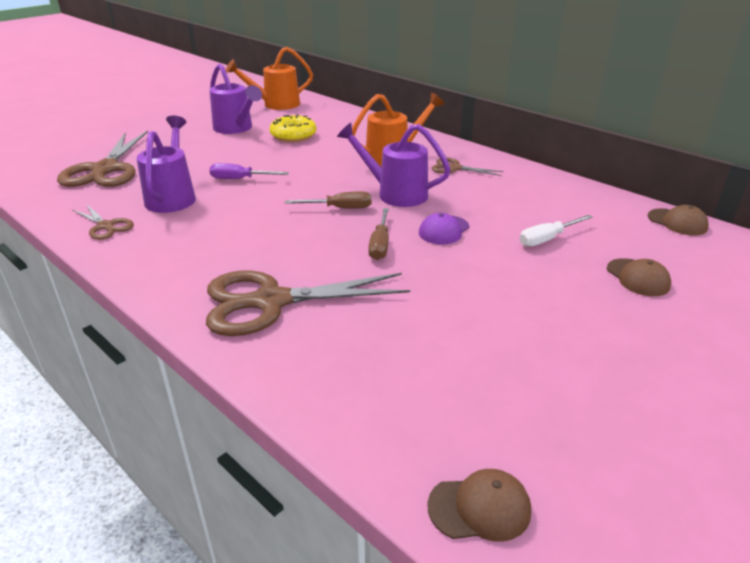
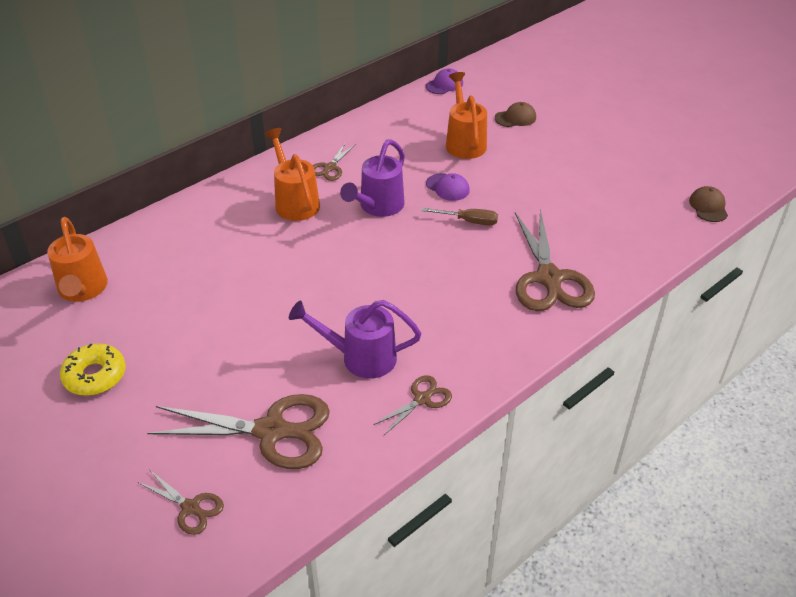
camera: 85 degrees left, 10 degrees up
(51, 152) = (190, 508): none -> brown scissors
(236, 128) = (165, 323): purple watering can -> none
(240, 179) = (325, 309): purple screwdriver -> none
(293, 135) = (208, 272): yellow donut -> yellow donut (95, 376)
(339, 208) = (402, 241): brown screwdriver -> none
(547, 239) = (464, 142): white screwdriver -> orange watering can
(677, 222) = (444, 84): brown cap -> purple cap

